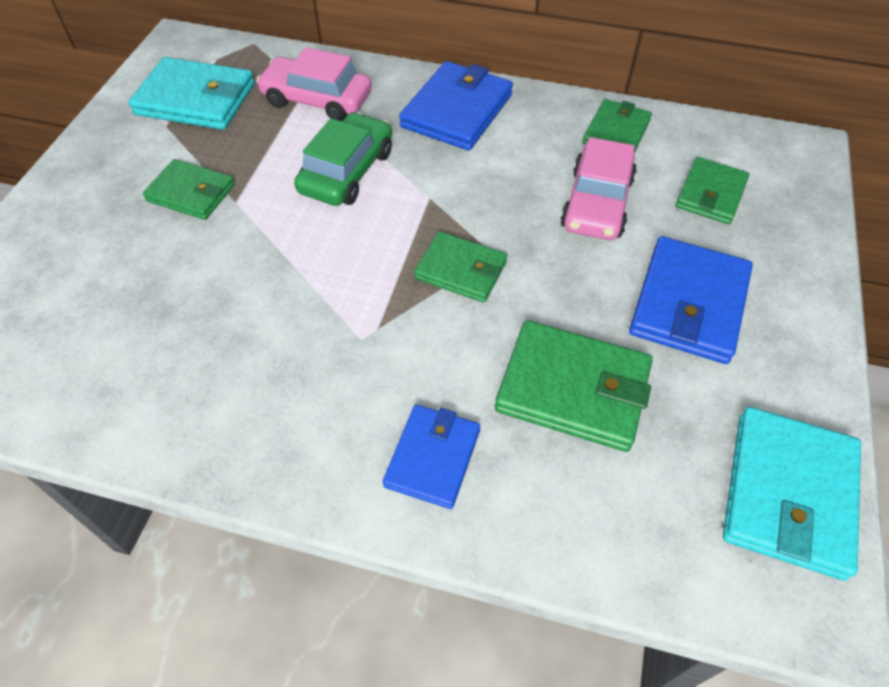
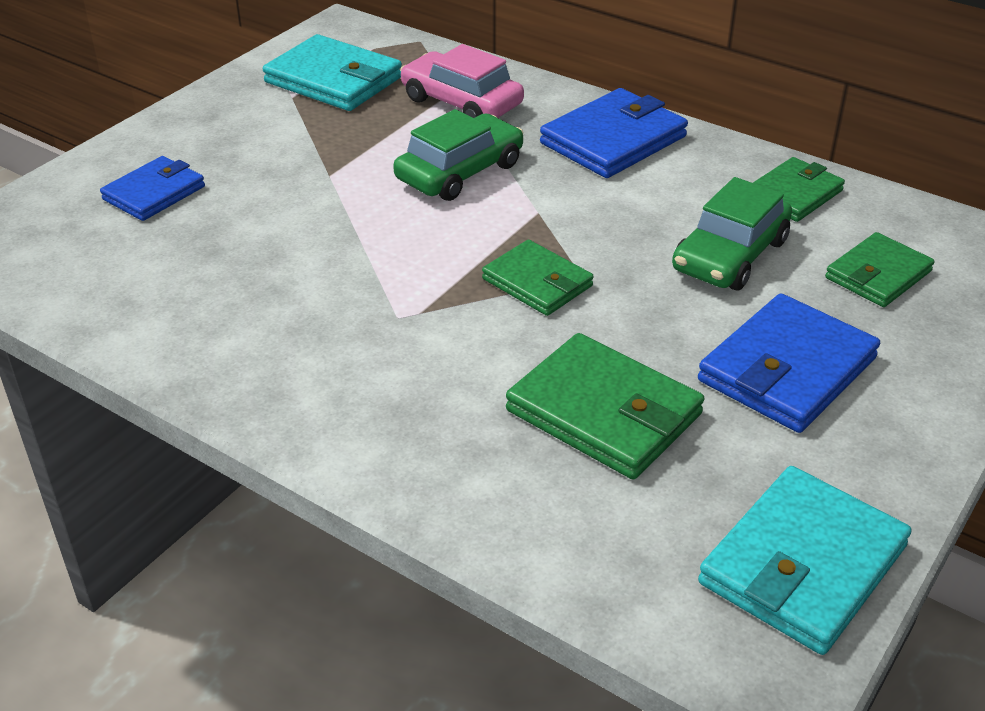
camera: 20 degrees right, 15 degrees down
(191, 193) = (288, 159): green wallet -> none
(432, 458) = (418, 432): blue wallet -> blue wallet (154, 193)
(597, 203) = (730, 255): pink car -> green car

